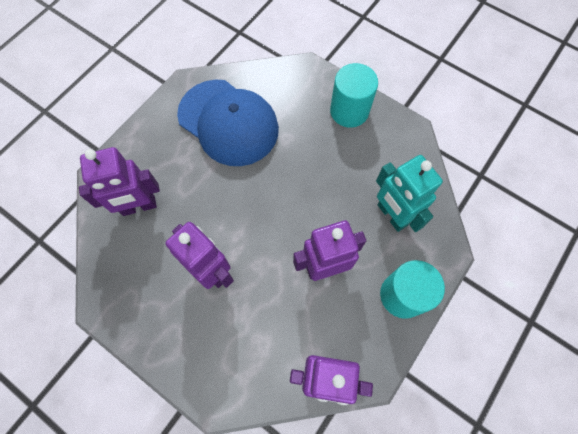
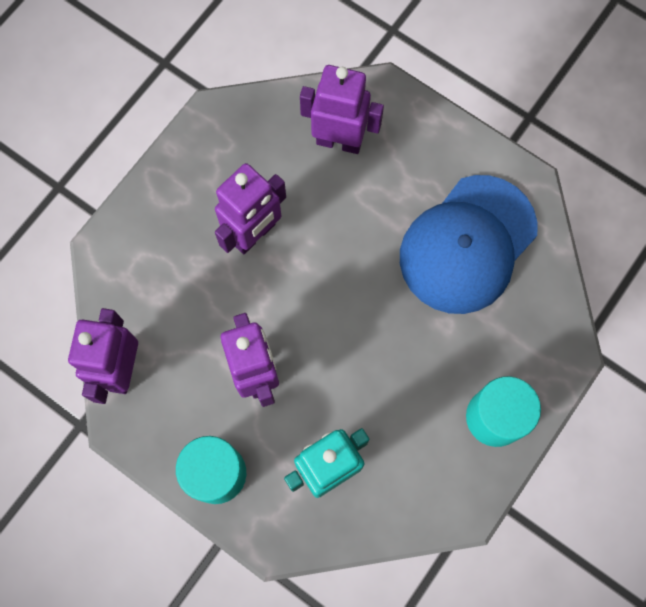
camera: 90 degrees right, 5 degrees up
(139, 206) = (339, 141): purple robot -> purple robot turned 120 degrees clockwise

